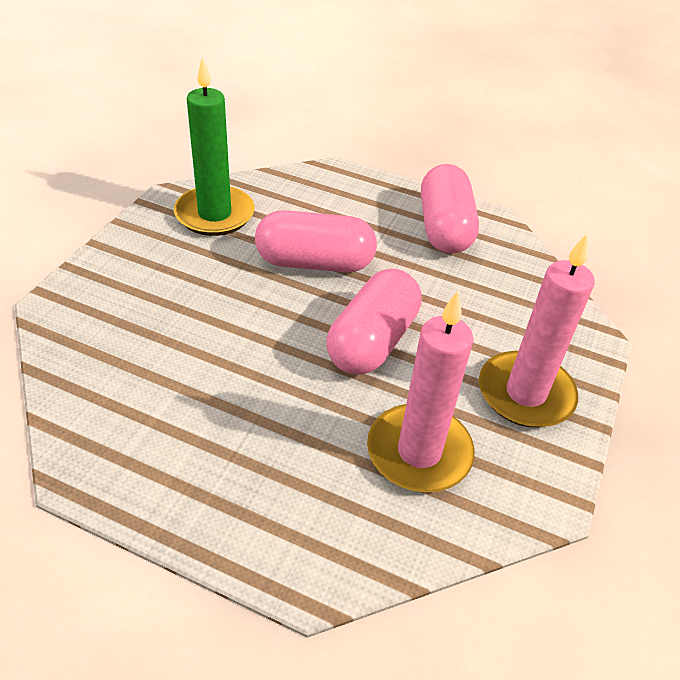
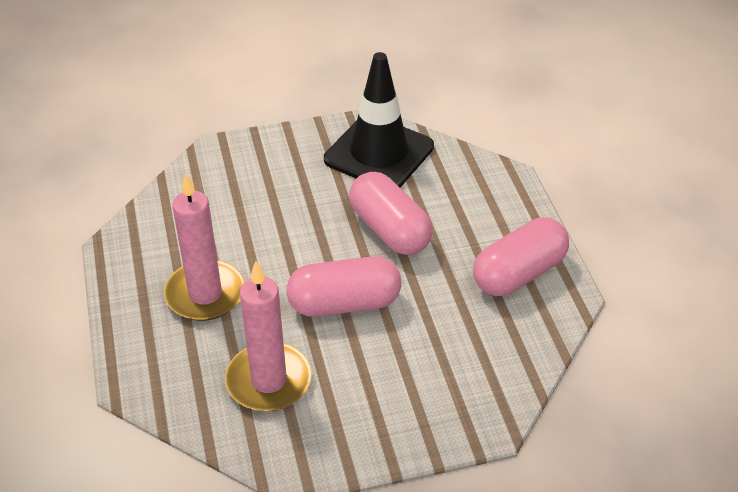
camera: 55 degrees right, 0 degrees up
(215, 214) = (379, 153): green candle -> black traffic cone
(525, 393) = (382, 411): pink candle -> pink candle (205, 294)

